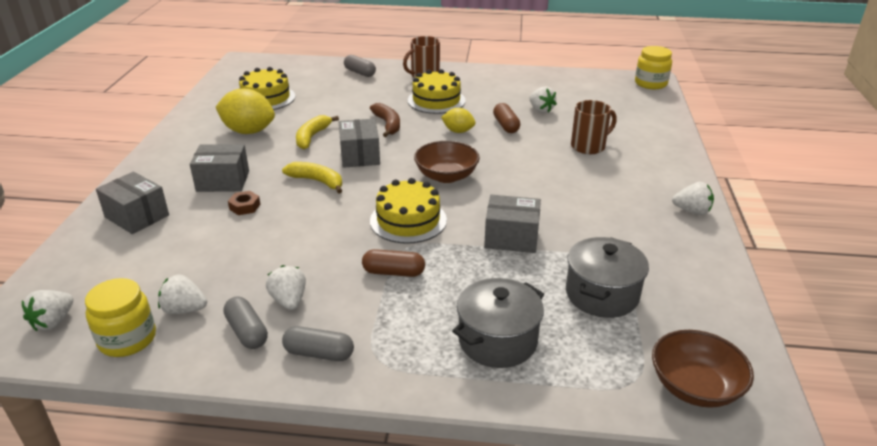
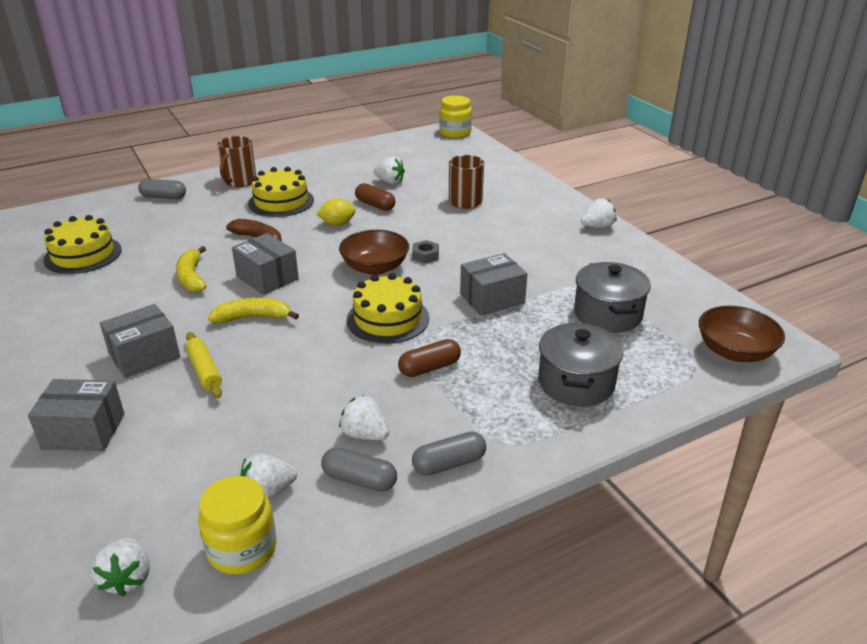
camera: 35 degrees left, 0 degrees up
(245, 206) = (204, 371): brown nut -> yellow rolling pin
(248, 131) = (107, 295): yellow lemon -> none
(498, 181) = (425, 255): none -> grey nut

